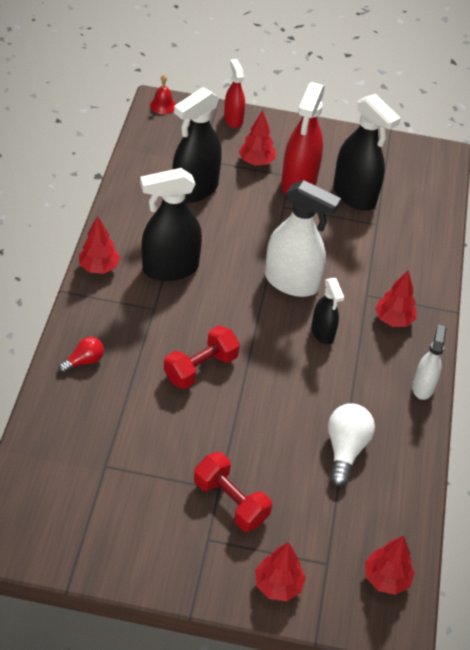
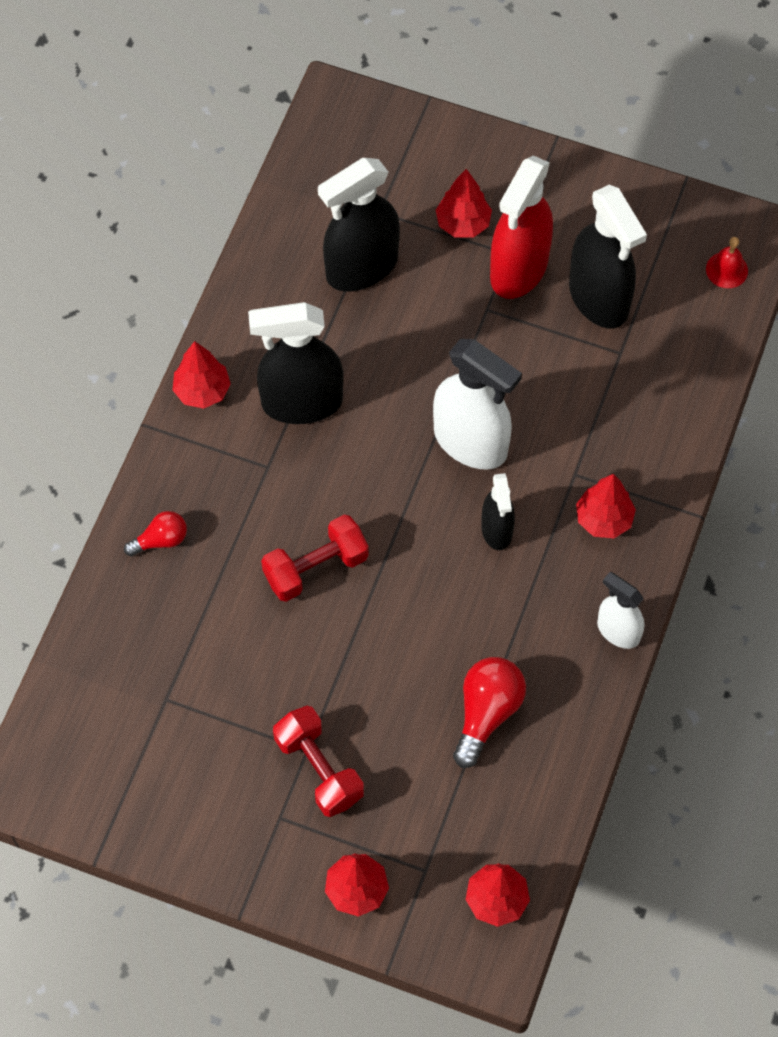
camera: 15 degrees right, 15 degrees up
(163, 105) = (340, 105): red bell -> red bell (727, 270)
(233, 119) = (443, 140): red spray bottle -> none
(345, 449) = (486, 713): white light bulb -> red light bulb
(423, 386) = (618, 631): white spray bottle -> white spray bottle turned 75 degrees counterclockwise

